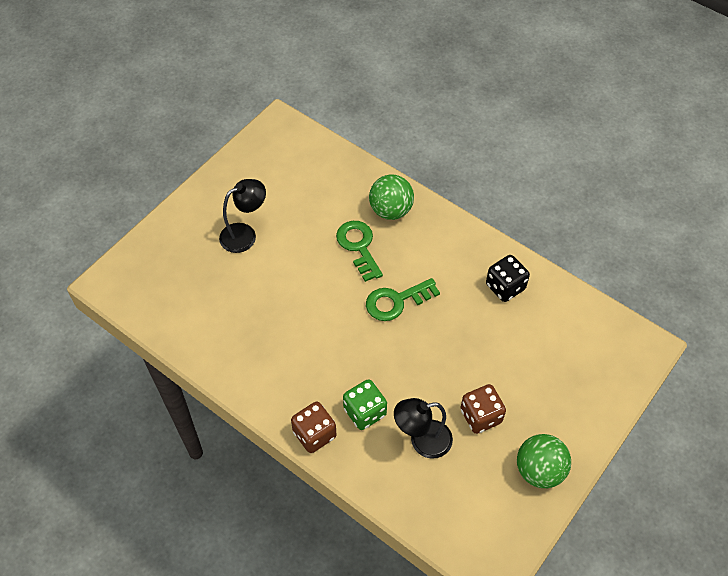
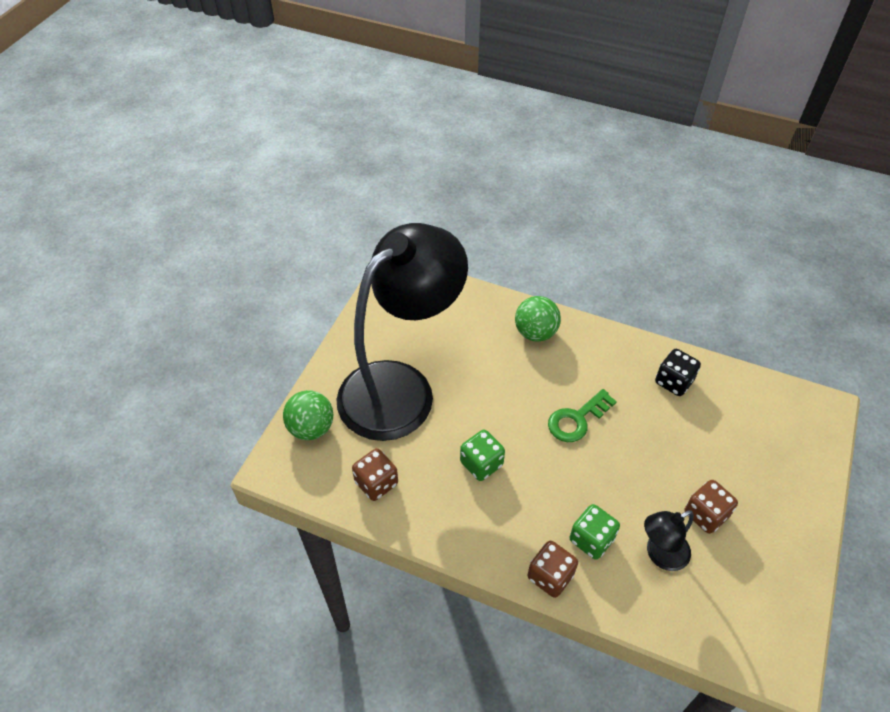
camera: 15 degrees left, 5 degrees down
(192, 316) = (376, 483): none -> brown dice
(245, 234) = (401, 387): black lamp -> black lamp, size x2.49
(291, 321) = (481, 464): none -> green dice
(359, 247) = (519, 374): green key -> none
(539, 470) = (784, 555): green ball -> green ball (311, 428)

